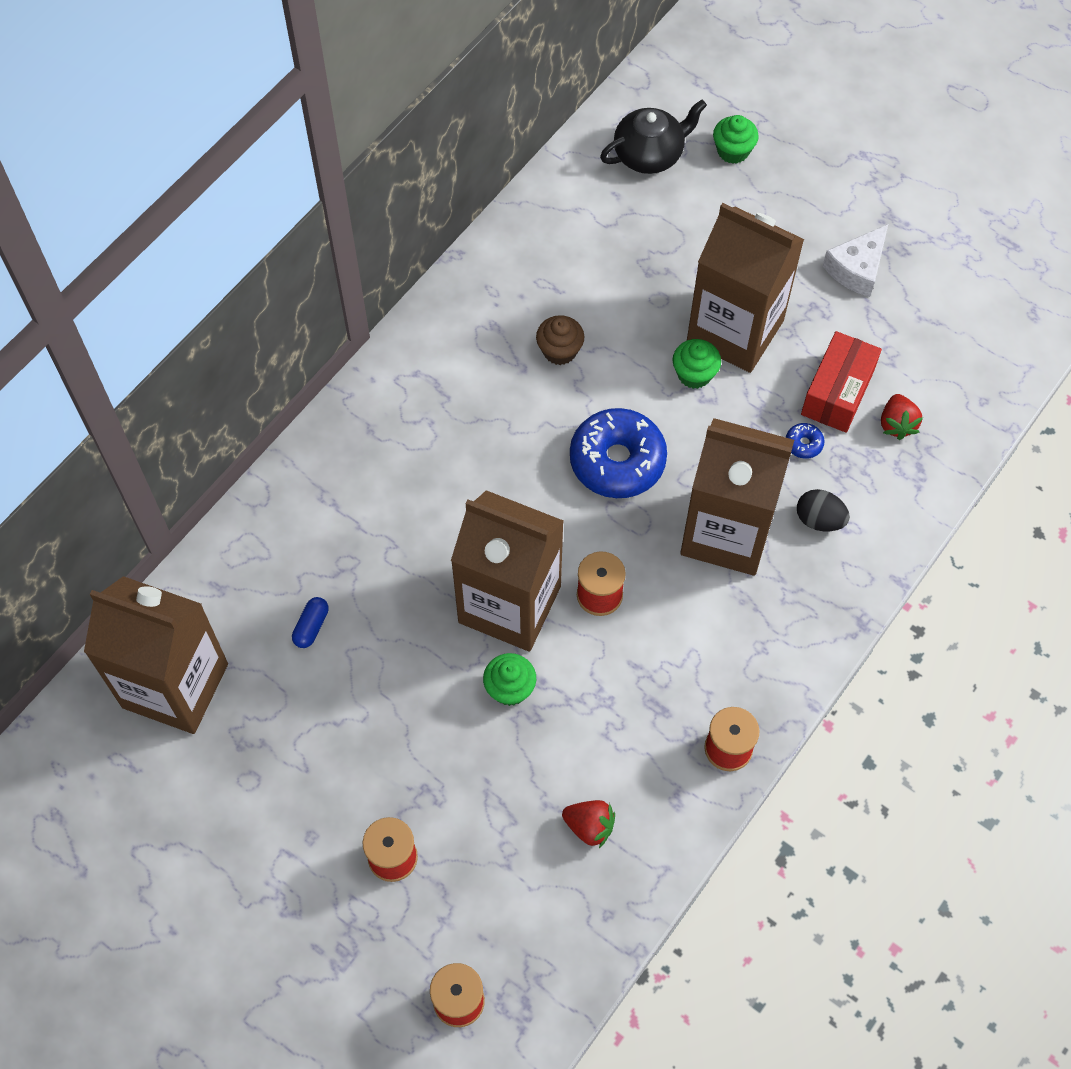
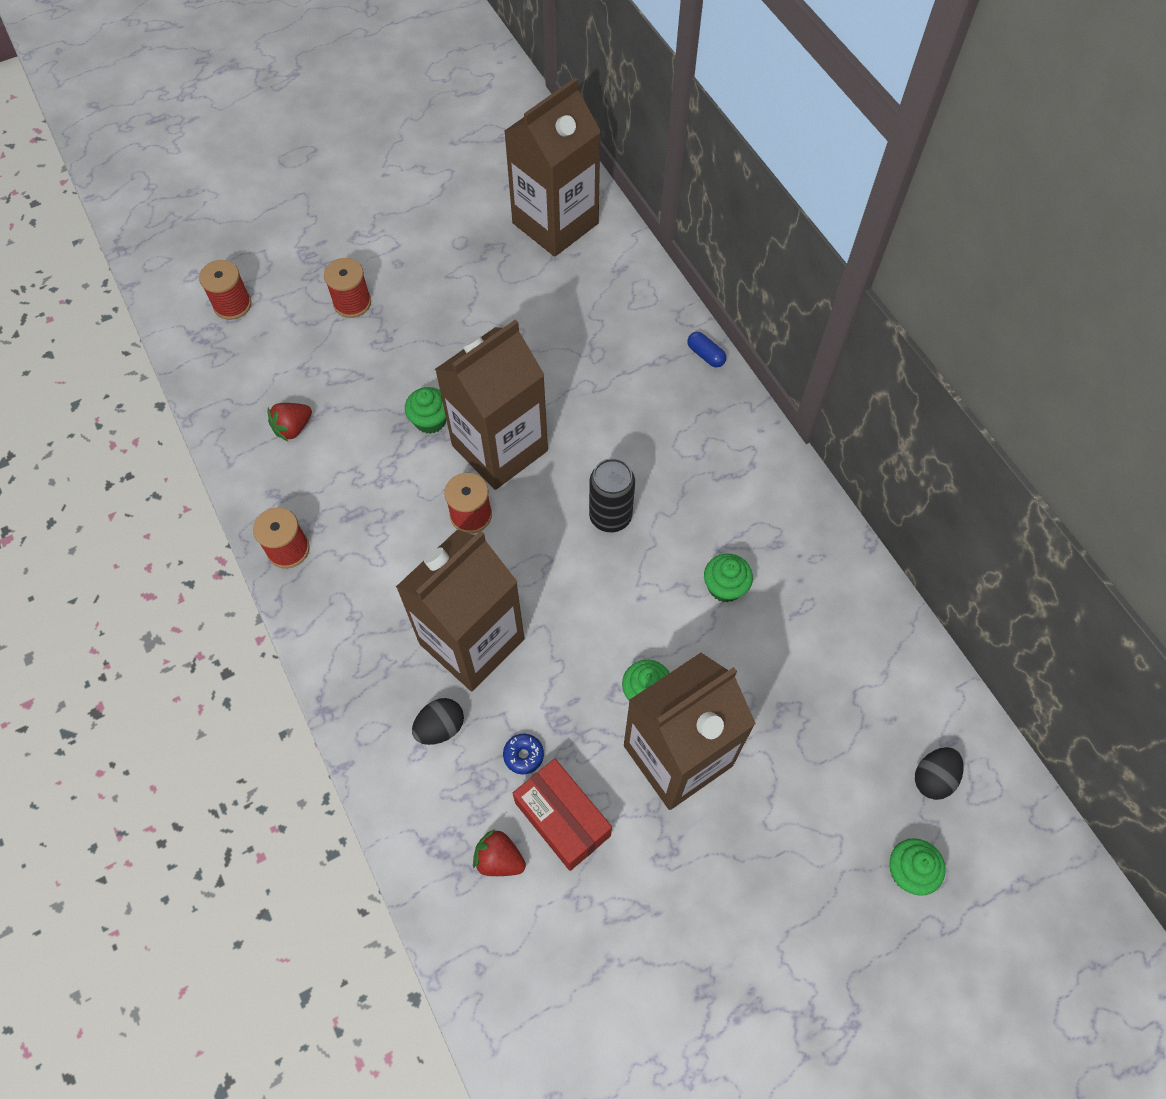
camera: 115 degrees right, 0 degrees up
(311, 626) = (555, 314): blue capsule -> blue capsule (705, 355)
(536, 471) = (610, 516): none -> black can
(559, 351) = (725, 587): brown cupcake -> green cupcake
(617, 461) = (587, 584): blue donut -> none
(649, 154) = (933, 778): black teapot -> black egg
(857, 269) = (700, 925): white cheese -> none

